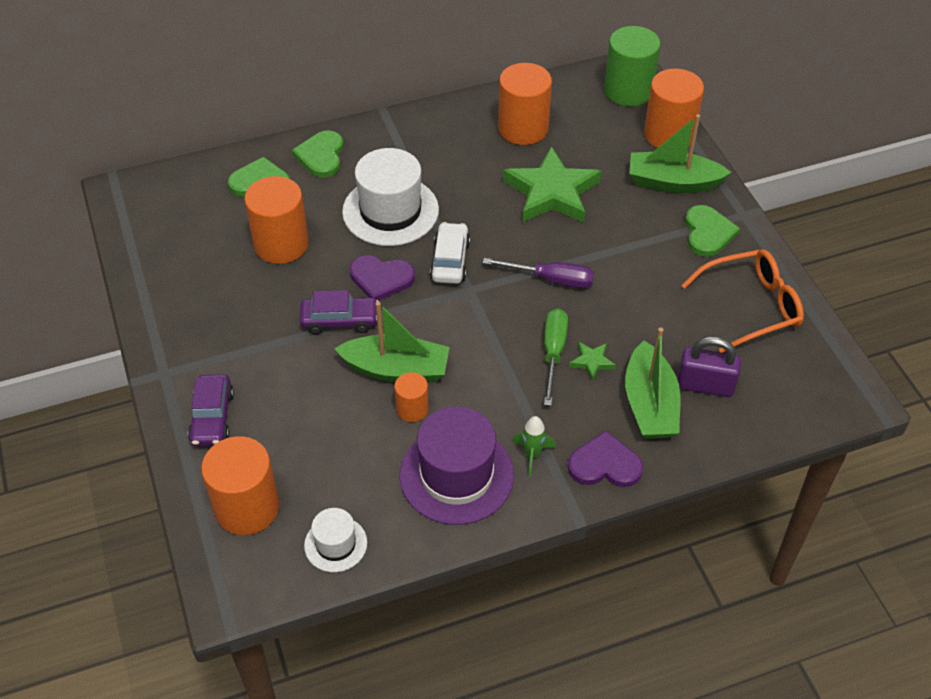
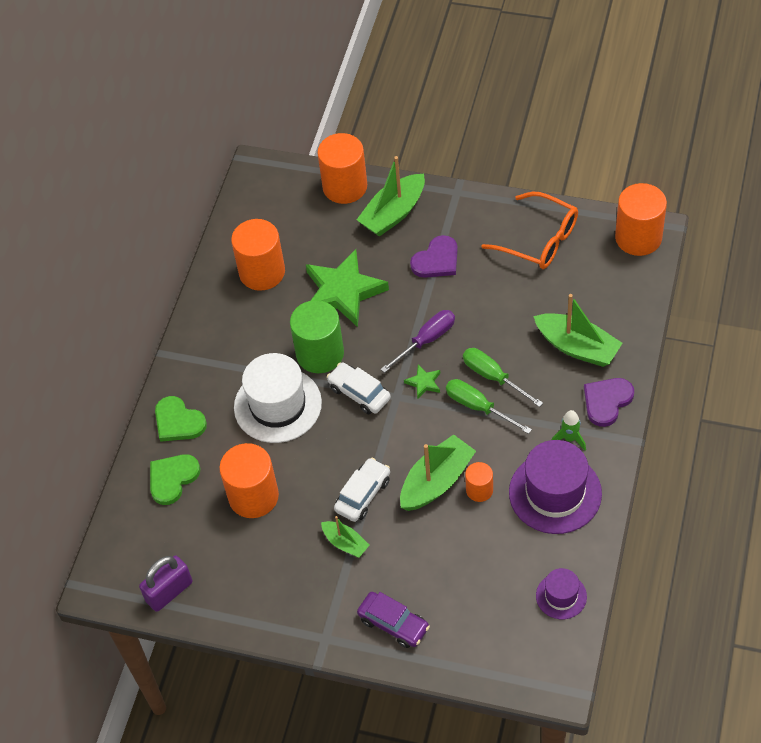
camera: 50 degrees left, 5 degrees up
(247, 507) = (492, 638): orange cylinder -> orange cylinder (638, 237)
(277, 335) = (345, 543): none -> green boat
(335, 544) = (561, 596): white hat -> purple hat
(340, 321) = (363, 494): purple car -> white car
(381, 279) = (342, 447): purple heart -> purple heart (437, 260)
(508, 359) = (478, 407): none -> green screwdriver
(592, 362) = (518, 359): green star -> green star (424, 383)
(628, 90) = (279, 183): green cylinder -> green cylinder (320, 353)
(705, 385) = (584, 306): purple padlock -> purple padlock (169, 591)
(708, 233) = (456, 223): green heart -> none
(751, 306) = (539, 240): orange glasses -> orange glasses turned 105 degrees clockwise

